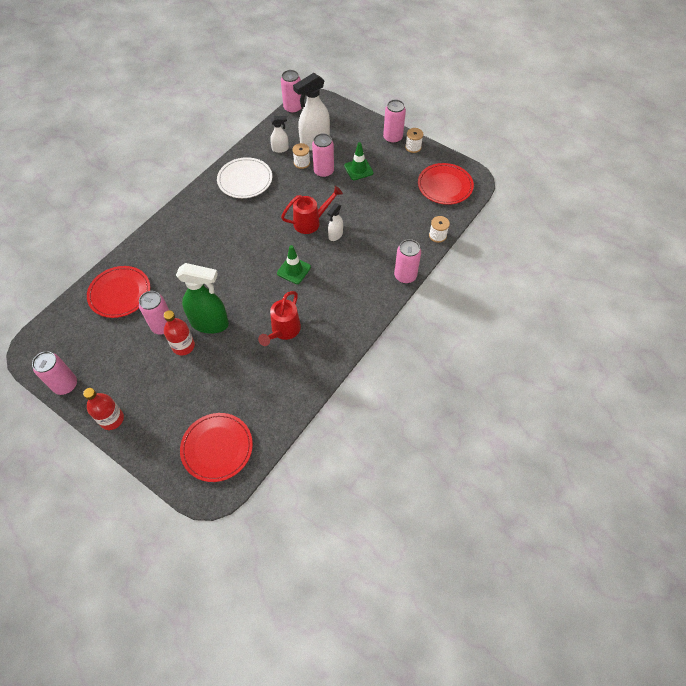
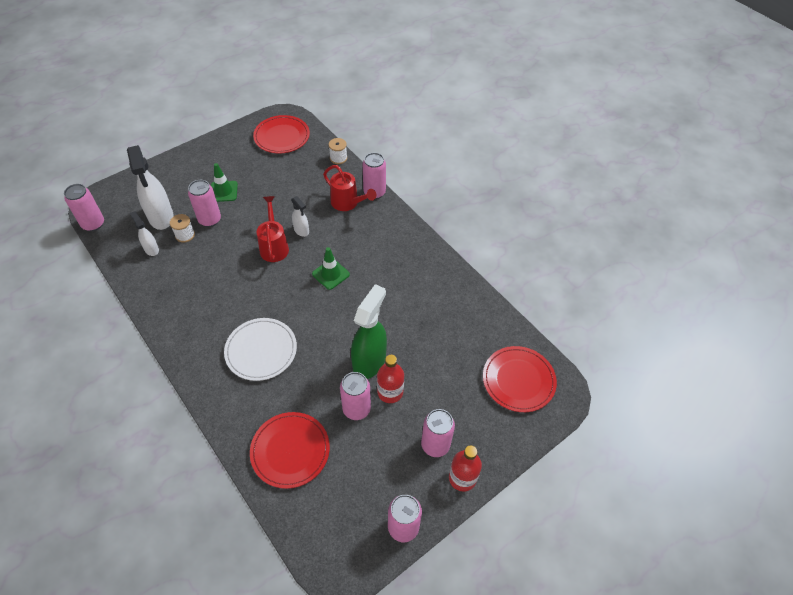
camera: 75 degrees left, 5 degrees down
(245, 180) = (179, 292): white plate -> white plate (261, 350)
(280, 149) = (151, 249): white spray bottle -> white spray bottle turned 45 degrees counterclockwise
(283, 331) = (402, 298): red watering can -> red watering can (347, 203)
(392, 138) = (196, 155): pink can -> pink can (435, 445)
(413, 147) = (219, 144): white spool -> none

